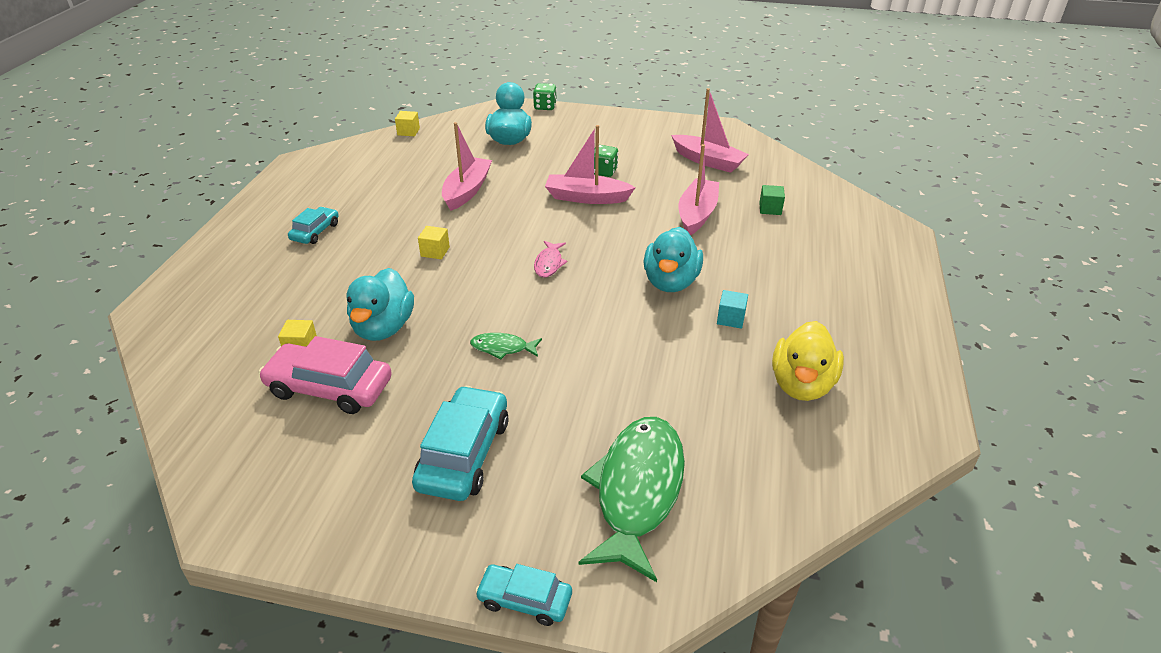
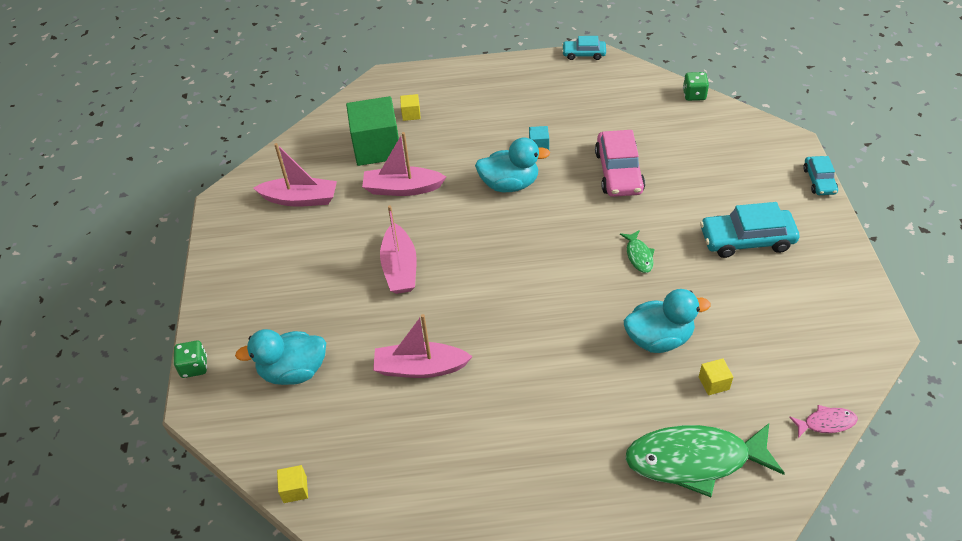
camera: 105 degrees left, 10 degrees up
(315, 232) = (551, 469): turquoise car -> turquoise car (584, 54)
(329, 387) = (741, 340): pink car -> pink car (618, 172)
(435, 251) = (538, 349): yellow cube -> yellow cube (411, 114)
(549, 264) = (519, 262): pink fish -> pink fish (826, 423)
(603, 171) = (344, 269): green dice -> green dice (694, 95)
(637, 491) = (720, 157): green fish -> green fish (695, 460)
(708, 161) = (300, 199): pink boat -> pink boat turned 75 degrees clockwise
(770, 209) = (377, 147): green cube -> green cube, size x2.42
(802, 385) = (589, 106): yellow duck -> none

